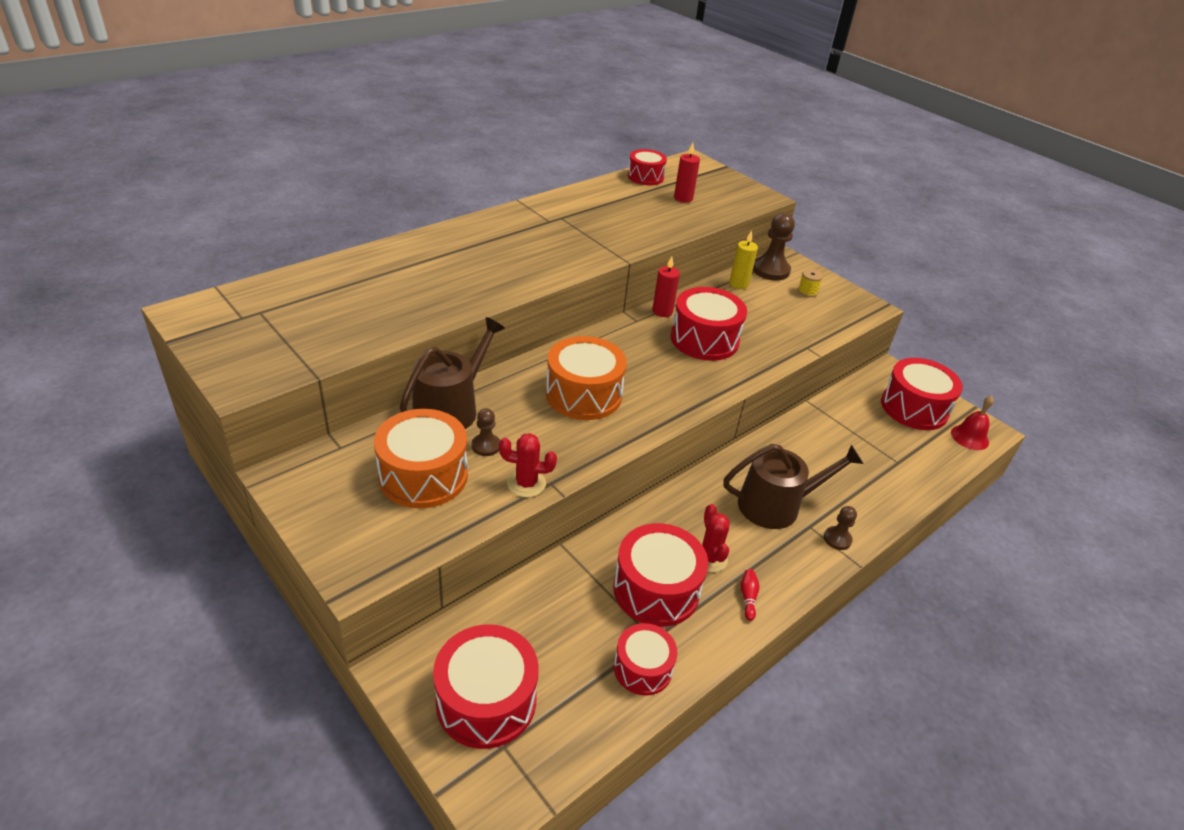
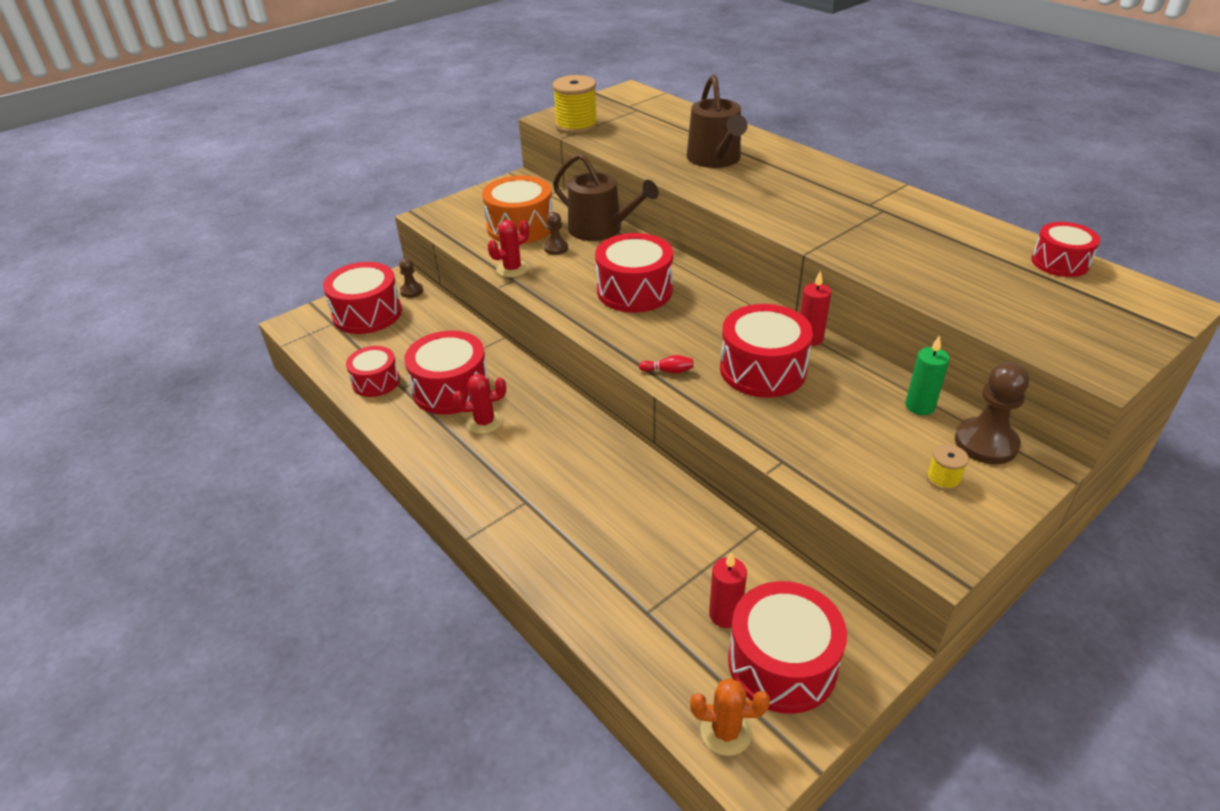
camera: 95 degrees right, 0 degrees up
(283, 363) = (576, 125): none -> yellow spool
(526, 483) = (512, 269): red cactus -> red cactus turned 45 degrees clockwise
(583, 394) = (634, 291): orange drum -> red drum
(683, 198) = (1018, 292): red candle -> red candle (725, 615)
(738, 284) = (919, 406): yellow candle -> green candle
(748, 597) = (435, 445): red bowling pin -> red bowling pin (668, 371)
(776, 505) = (557, 477): brown watering can -> brown watering can (716, 159)
(837, 539) = (506, 523): brown pawn -> brown pawn (411, 291)
(969, 437) = (726, 731): red bell -> orange cactus

